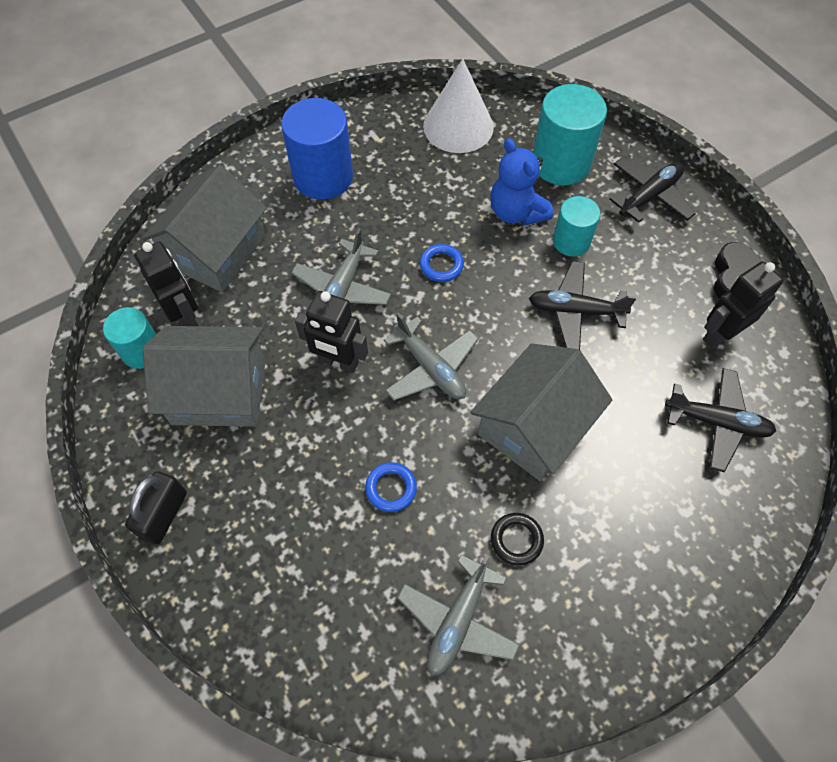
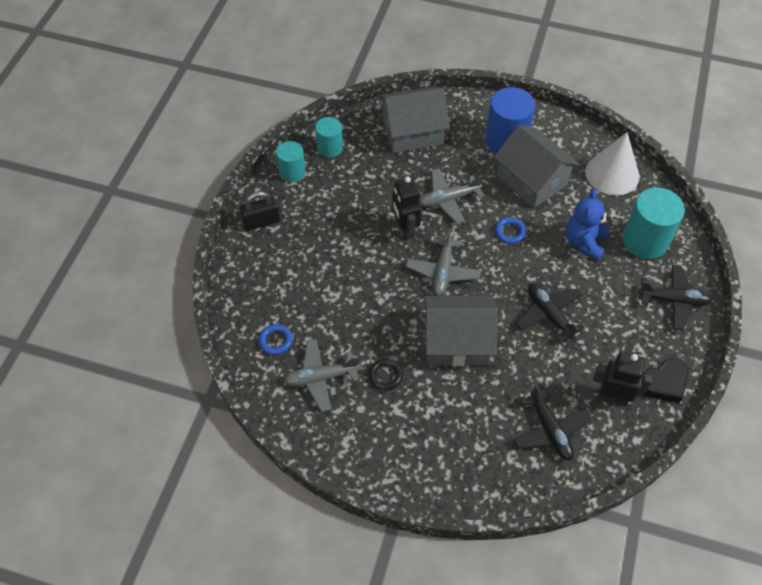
camera: 50 degrees right, 5 degrees down
(185, 316) = (364, 149): black robot -> none
(219, 391) = (340, 194): grey house -> grey house (531, 180)
(391, 488) = (360, 302): blue ring -> blue ring (275, 341)
(571, 241) = (594, 282): turquoise cylinder -> turquoise cylinder (292, 172)

